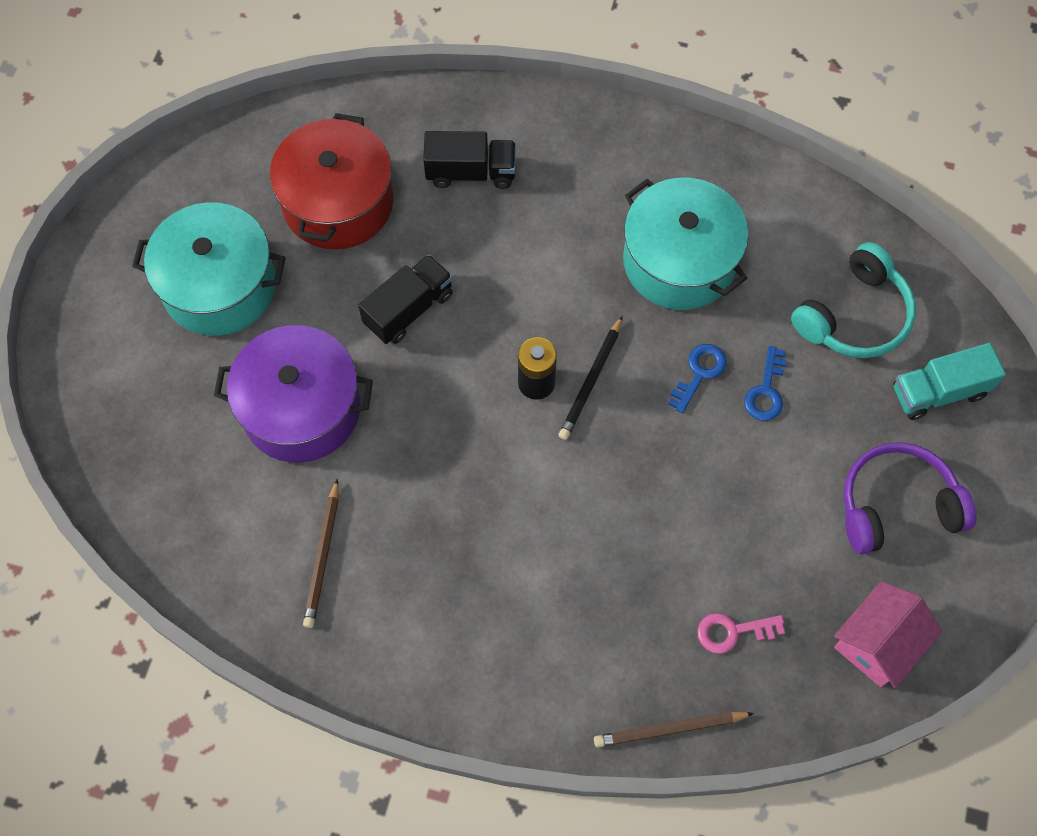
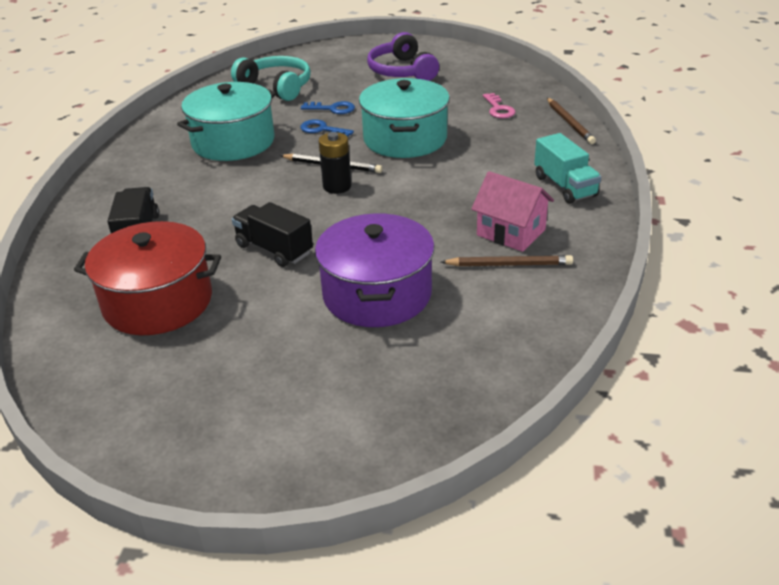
camera: 95 degrees left, 30 degrees down
(219, 286) = (248, 365): turquoise pot -> turquoise pot (405, 139)
(877, 643) = (487, 72): pink house -> pink house (511, 232)
(939, 392) = (327, 64): turquoise truck -> turquoise truck (565, 186)

